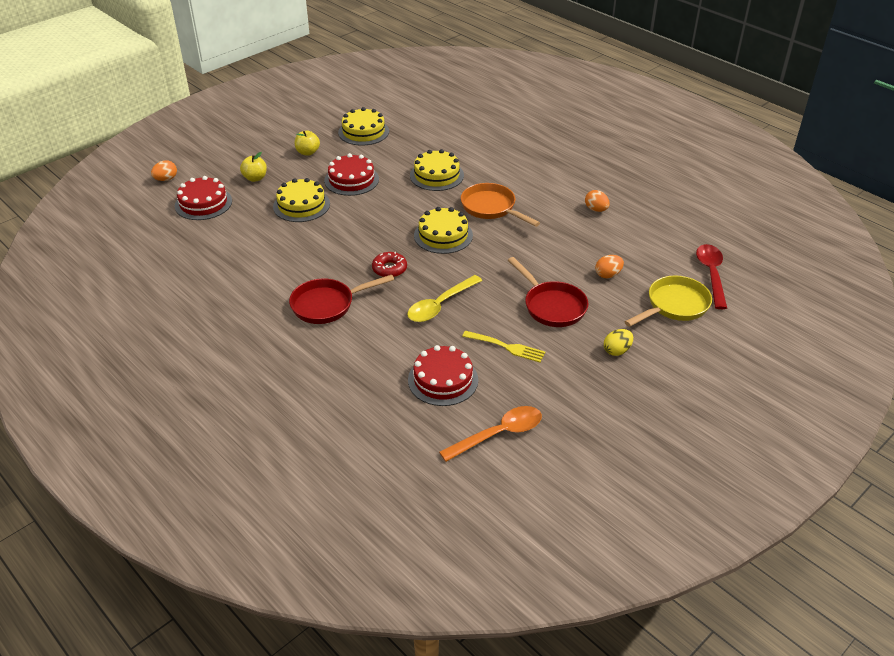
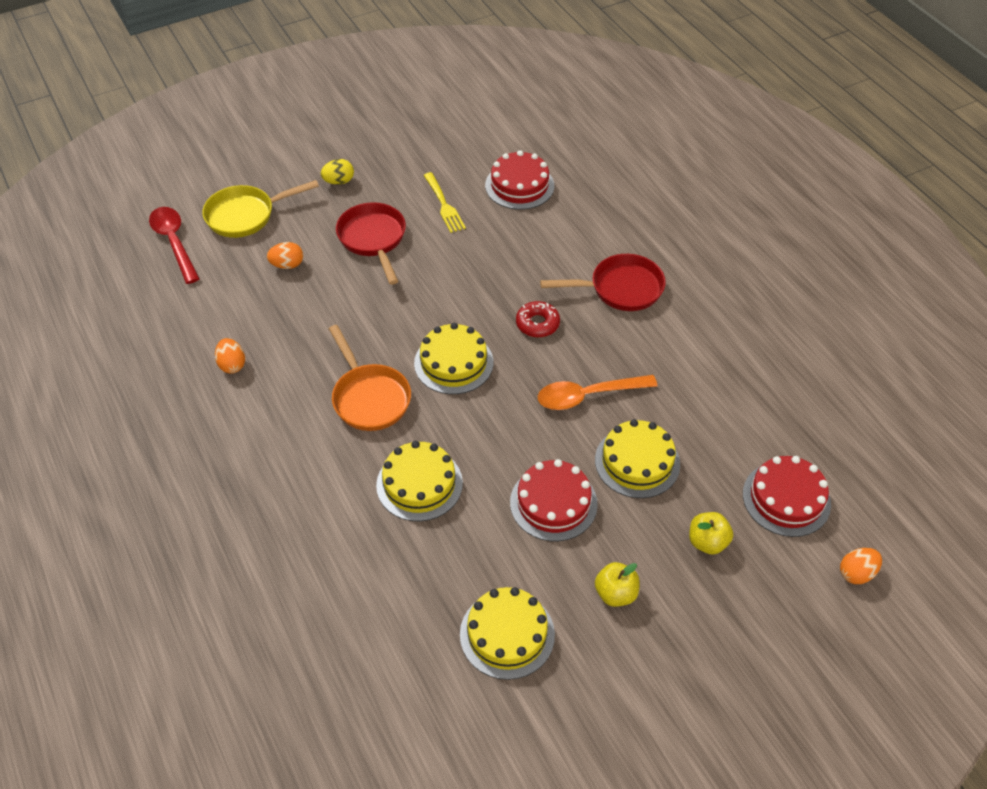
camera: 165 degrees left, 10 degrees up
(440, 305) = (493, 264): yellow spoon -> none
(498, 434) = (488, 133): orange spoon -> orange spoon (588, 396)
(506, 347) = (444, 205): yellow fork -> yellow fork turned 150 degrees counterclockwise
(711, 274) = (174, 243): red spoon -> red spoon turned 135 degrees clockwise

